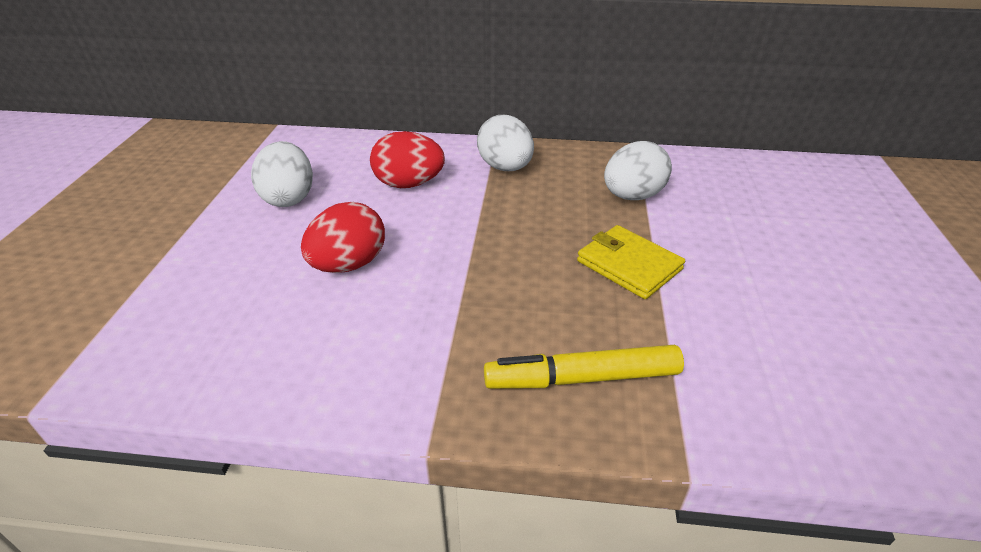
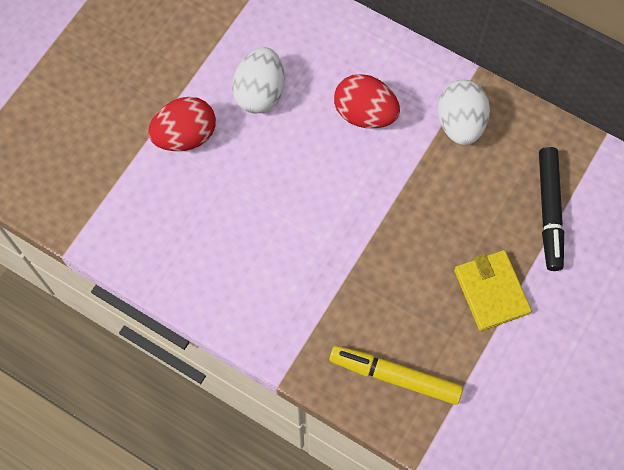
camera: 25 degrees right, 30 degrees up
(349, 264) = (283, 200): red egg -> red egg (185, 136)
(632, 196) = (549, 211): white egg -> black marker

